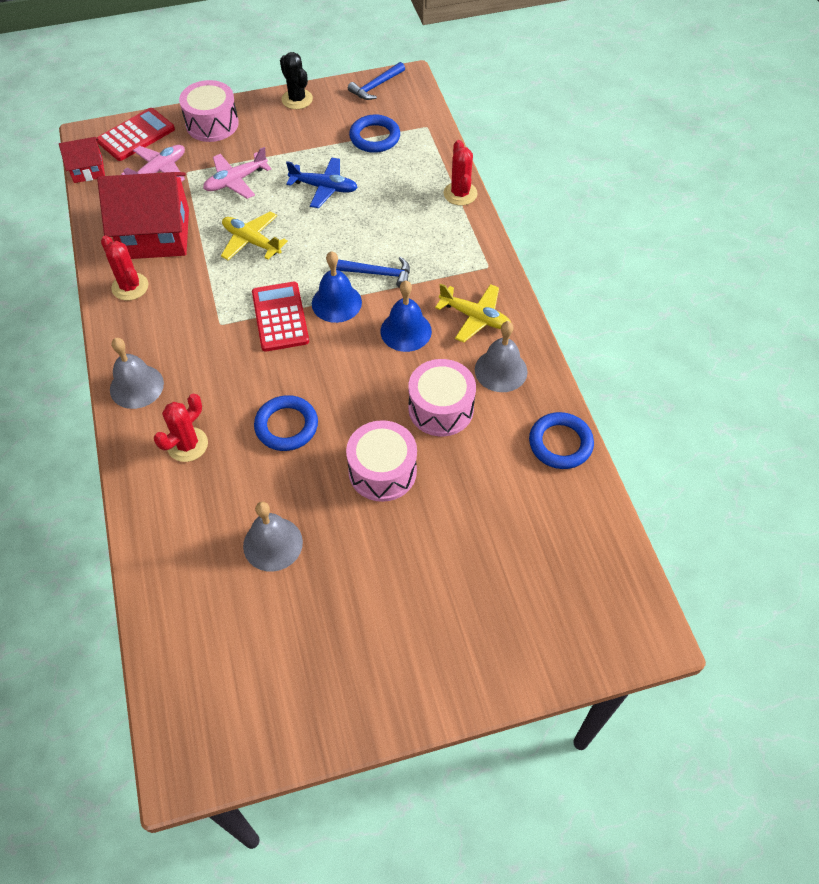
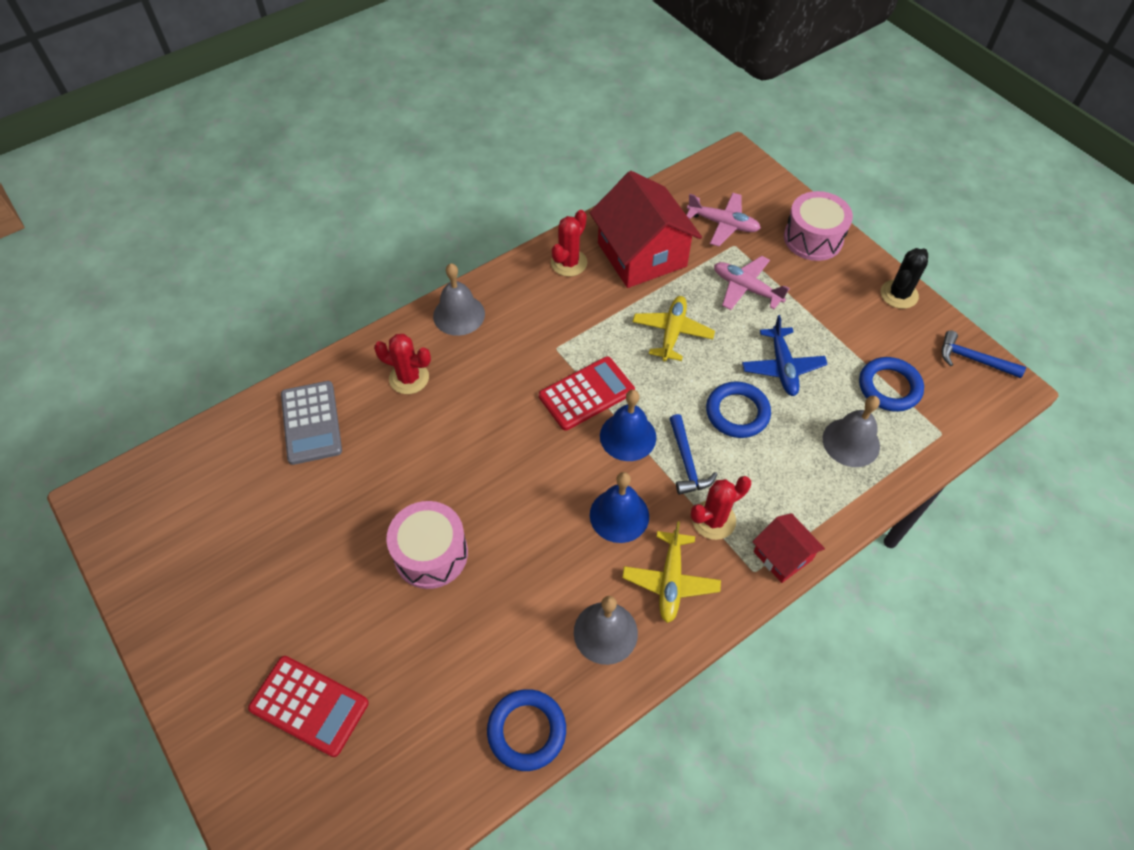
camera: 70 degrees right, 0 degrees up
(88, 170) = (693, 174): red house -> red house (782, 556)
(136, 135) = (759, 188): red calculator -> red calculator (309, 705)
(193, 539) = (311, 423): none -> grey calculator
(273, 544) = (322, 487): grey bell -> grey bell (851, 442)
(286, 426) = (456, 449): blue ring -> blue ring (737, 412)
(441, 408) = (528, 585): pink drum -> none
(460, 194) = (853, 505): red cactus -> red cactus (713, 520)

